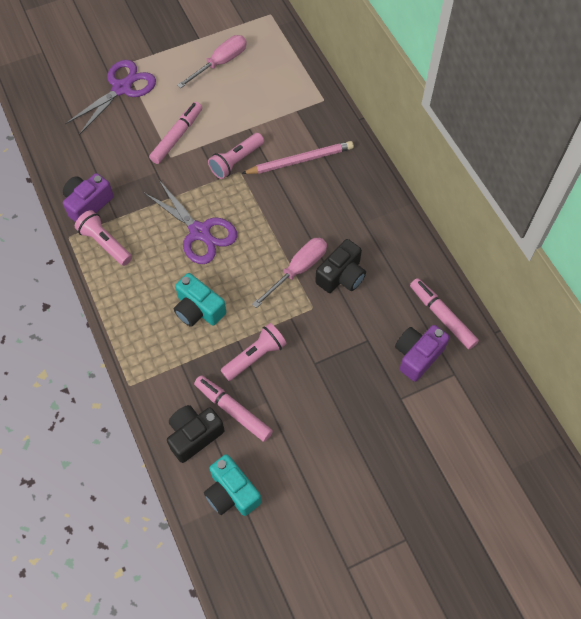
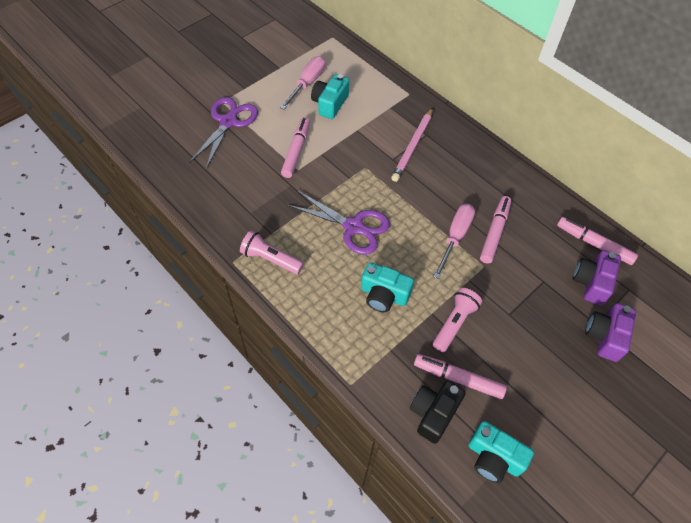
camera: 20 degrees left, 5 degrees down
(88, 204) = (239, 228): purple camera -> purple camera (605, 336)
(234, 92) = (330, 104): none -> turquoise camera
(236, 161) = (358, 159): pink flashlight -> none
(300, 160) = (412, 146): pink pencil -> pink pencil turned 150 degrees clockwise
(341, 276) = (494, 232): black camera -> pink marker

